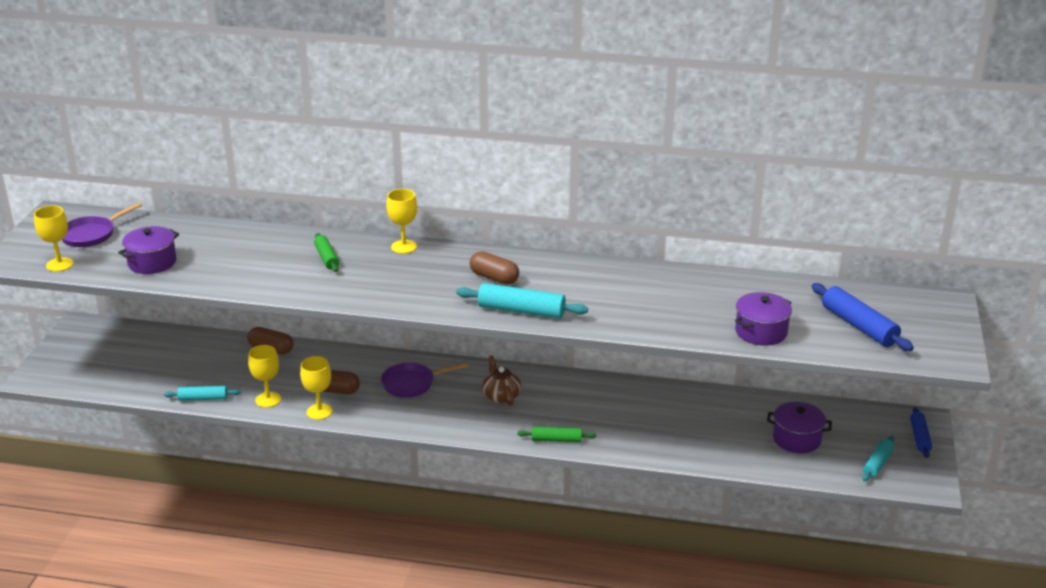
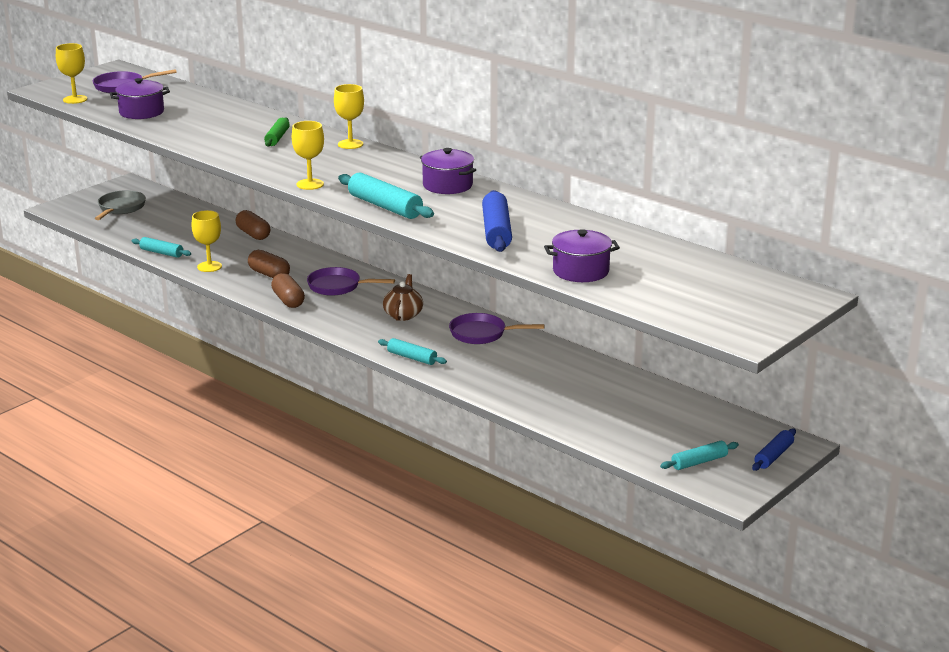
camera: 30 degrees right, 5 degrees down
(103, 358) = (120, 208): none -> grey pan
(319, 411) = (239, 285): yellow goblet -> yellow goblet (310, 184)
(494, 278) = (395, 180): brown capsule -> brown capsule (288, 300)
(556, 440) = (412, 357): green rolling pin -> turquoise rolling pin
(587, 394) = (482, 334): none -> purple pan
(796, 439) = (641, 421): purple pot -> purple pot (447, 185)
(859, 326) = (686, 290): blue rolling pin -> blue rolling pin (496, 231)

